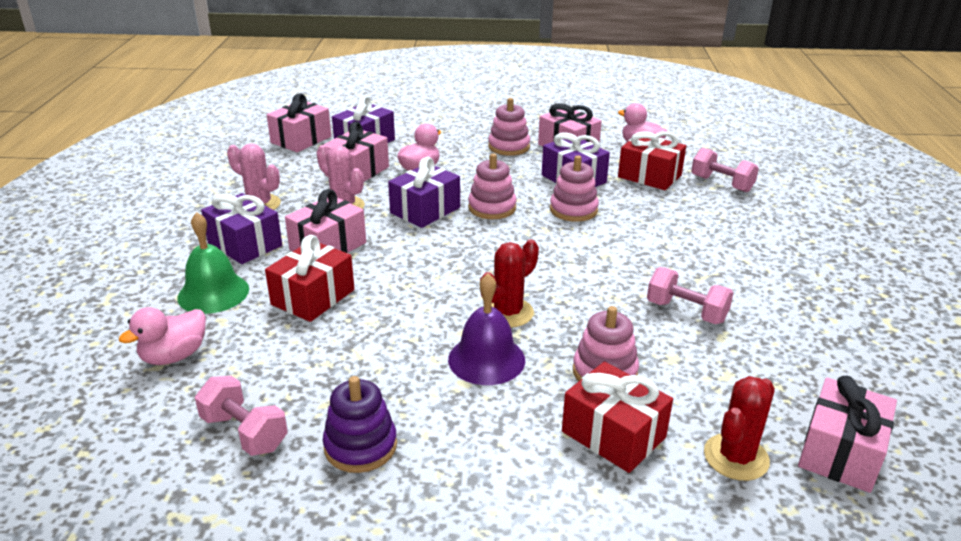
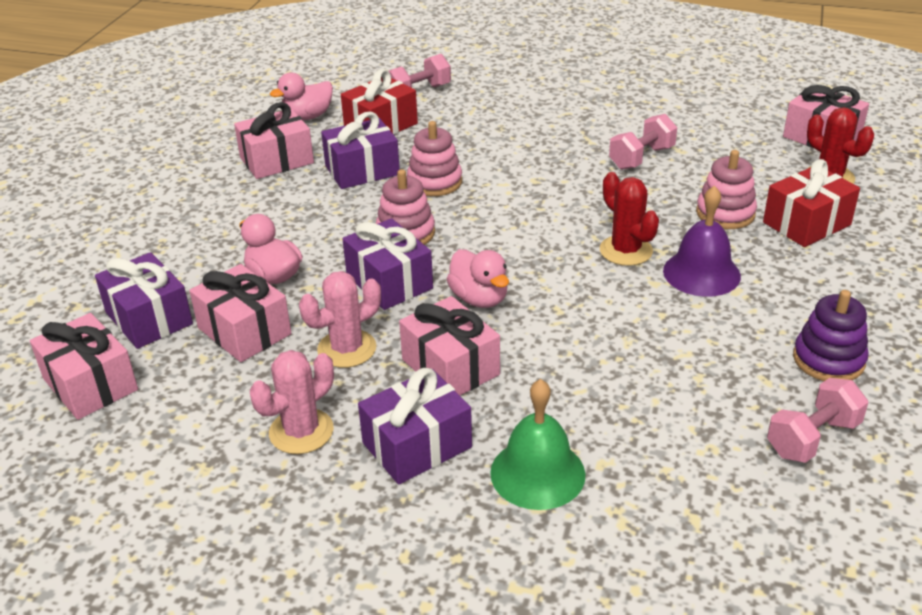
camera: 75 degrees left, 5 degrees up
(174, 356) = (674, 503): pink duck -> pink duck (479, 299)
(313, 297) = (567, 383): red gift -> none
(509, 147) = (249, 200): pink stacking toy -> none

